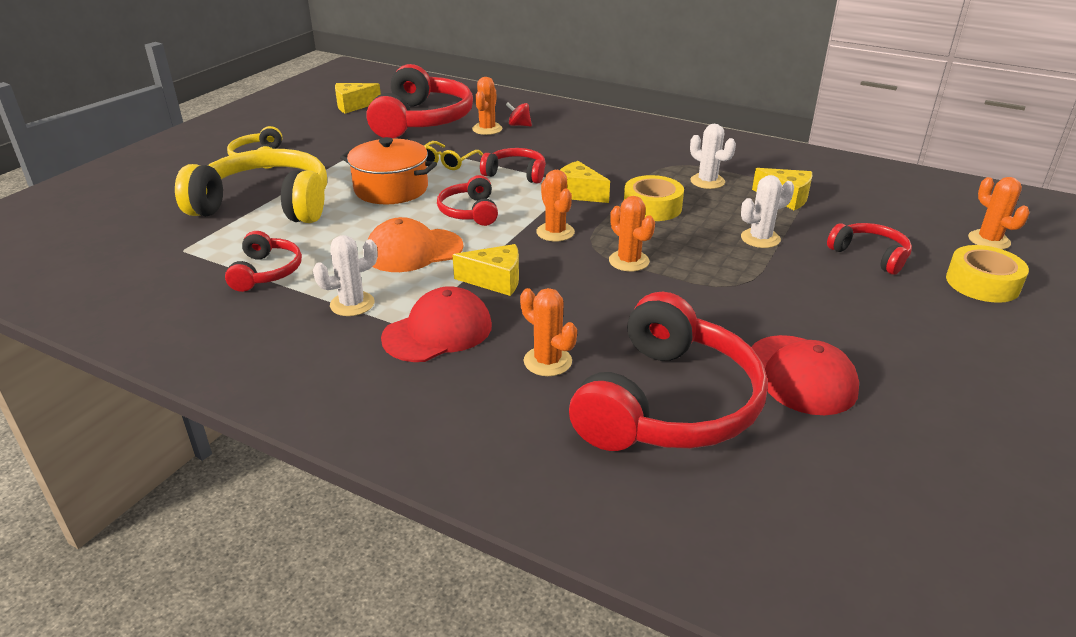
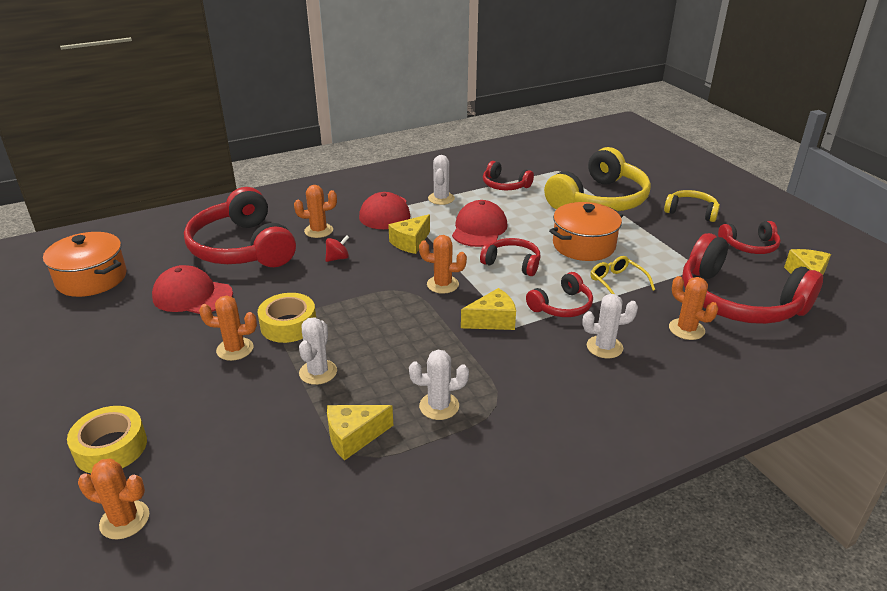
camera: 125 degrees right, 0 degrees up
(413, 250) = (479, 229): orange cap -> red cap
(519, 125) = (685, 353): red spinning top -> red spinning top (337, 258)
(551, 148) = (604, 347): none -> white cactus
(629, 261) = (369, 296): orange cactus -> orange cactus (235, 349)
(652, 207) = (429, 346): yellow tape -> yellow tape (288, 325)
(870, 255) = (221, 415): red headphones -> red headphones (749, 246)
(926, 500) = (91, 279): none -> orange pot

